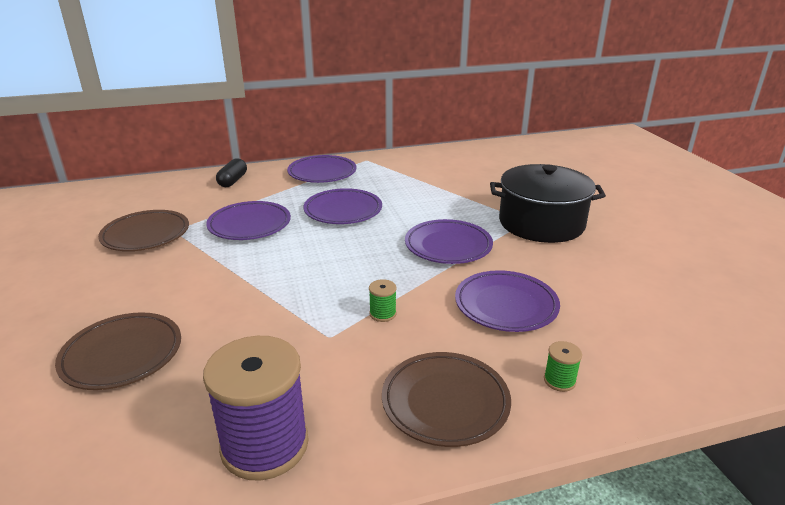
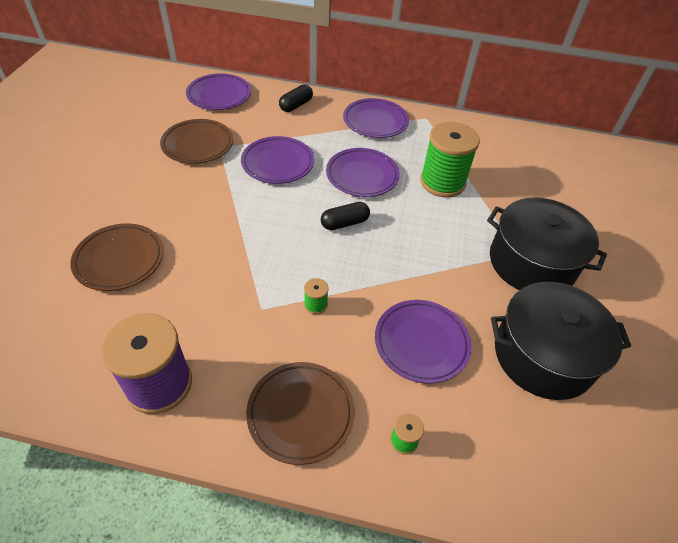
camera: 25 degrees right, 20 degrees up
(356, 247) = (344, 223): none -> black capsule
(420, 195) = (442, 182): none -> green spool
(448, 246) = (422, 254): purple plate -> purple plate (219, 95)
(609, 277) = (543, 355): none -> black pot

